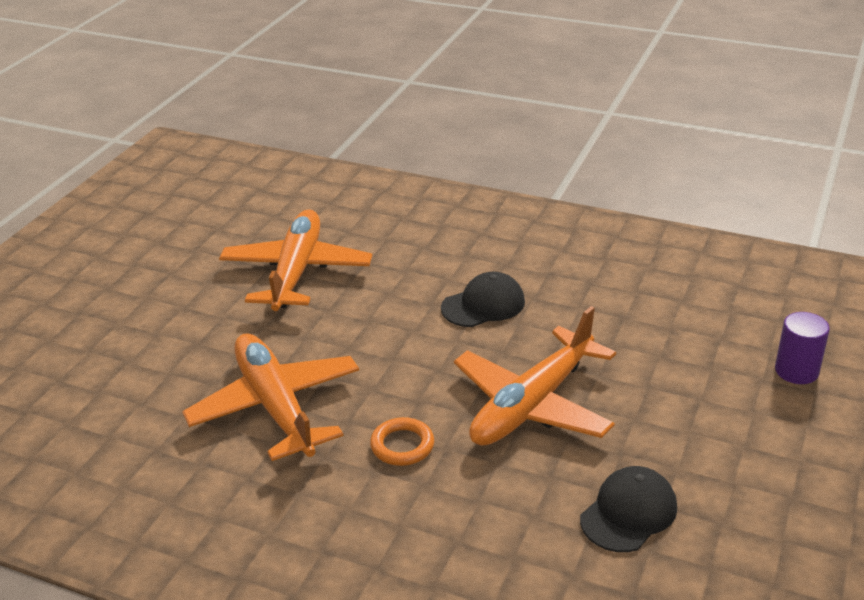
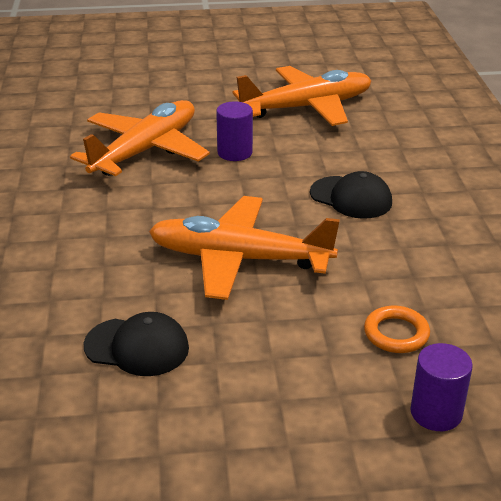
camera: 60 degrees right, 0 degrees up
(340, 346) = (235, 153): none -> purple cylinder
(402, 445) = (142, 213): orange ring -> orange ring (396, 333)

